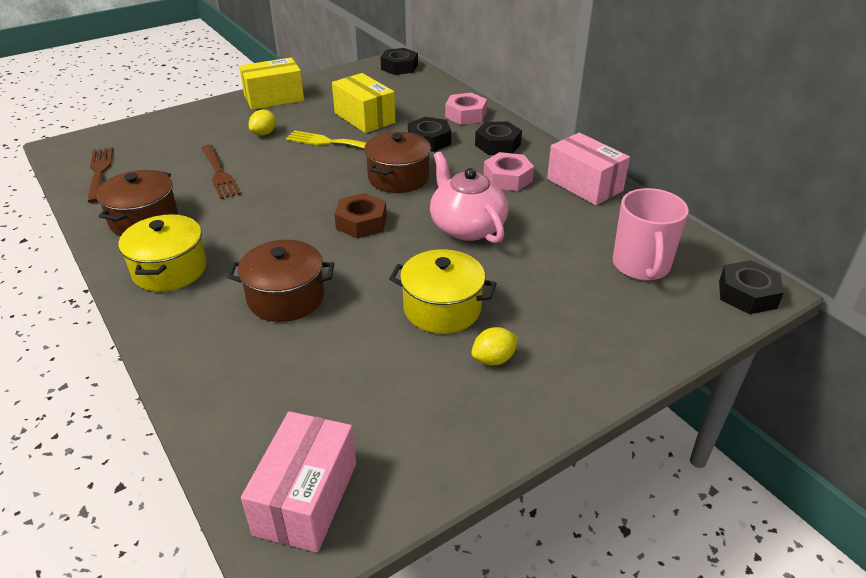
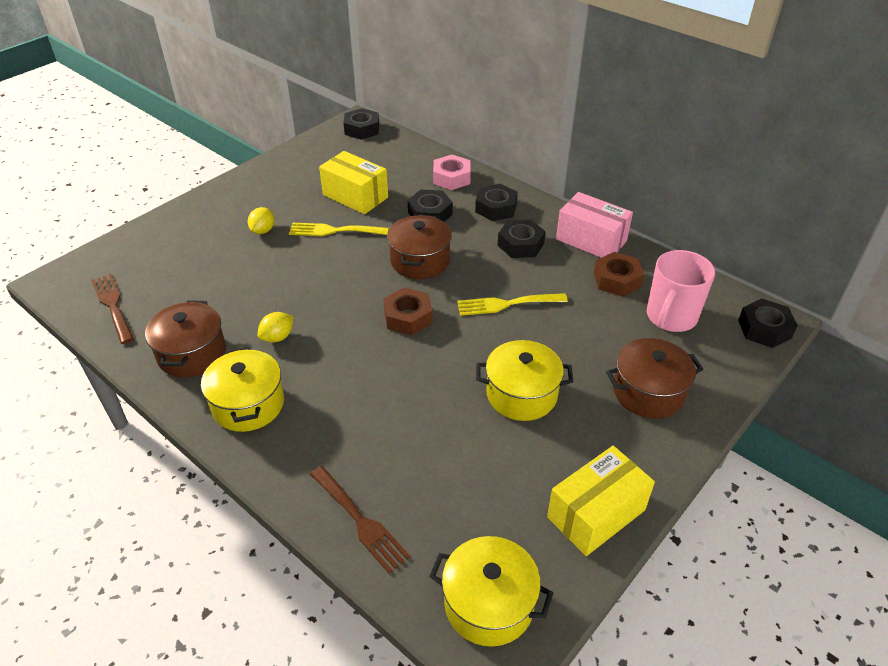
camera: 15 degrees left, 5 degrees up
(219, 174) = (241, 286): brown fork -> brown fork (360, 521)
(274, 98) = (252, 186): yellow box -> yellow box (596, 514)
(286, 298) = (376, 412): brown pot -> brown pot (648, 392)
(306, 498) = (489, 604): pink box -> yellow pot
(467, 227) = (506, 304): pink teapot -> yellow fork
(493, 359) = (586, 435): yellow lemon -> yellow lemon (277, 337)
(507, 178) = (520, 244): pink nut -> black nut
(596, 223) = (617, 280): none -> brown nut
(641, 266) = (671, 317): pink mug -> pink mug turned 45 degrees clockwise

